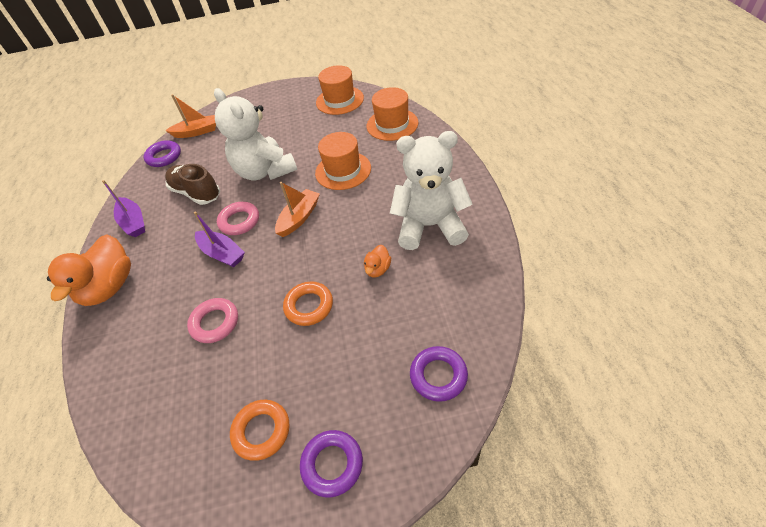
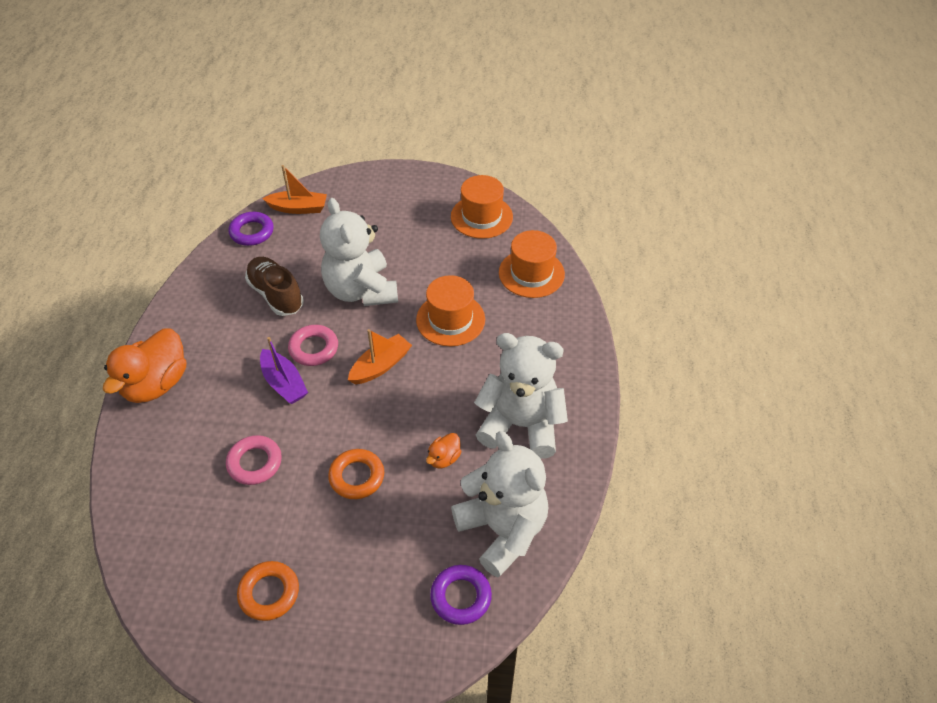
camera: 10 degrees right, 0 degrees up
(133, 222) = (198, 311): purple boat -> none
(332, 464) = (326, 648): purple ring -> none
(450, 309) = (502, 530): none -> white teddy bear

